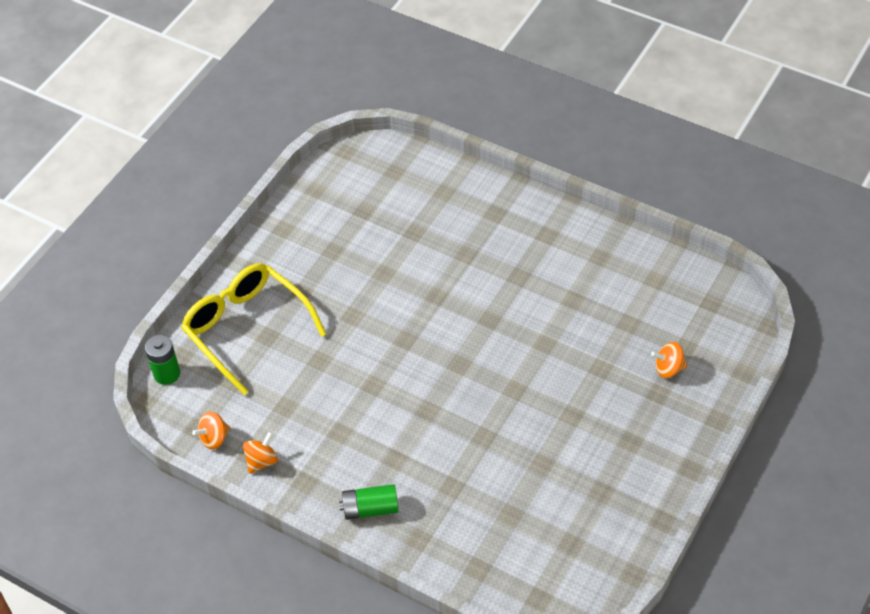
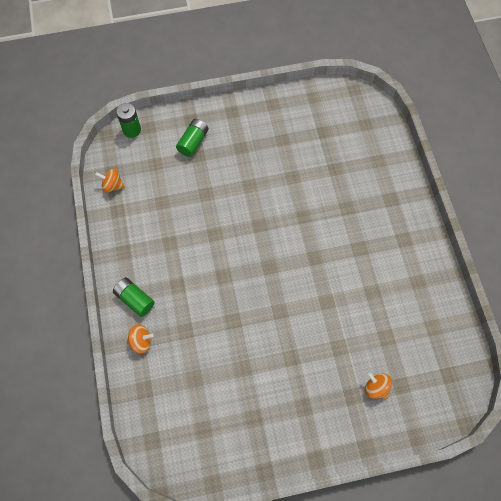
camera: 45 degrees right, 15 degrees up
(247, 329) = (193, 142): yellow glasses -> green battery
(262, 461) = (118, 220): orange spinning top -> orange spinning top (141, 341)

